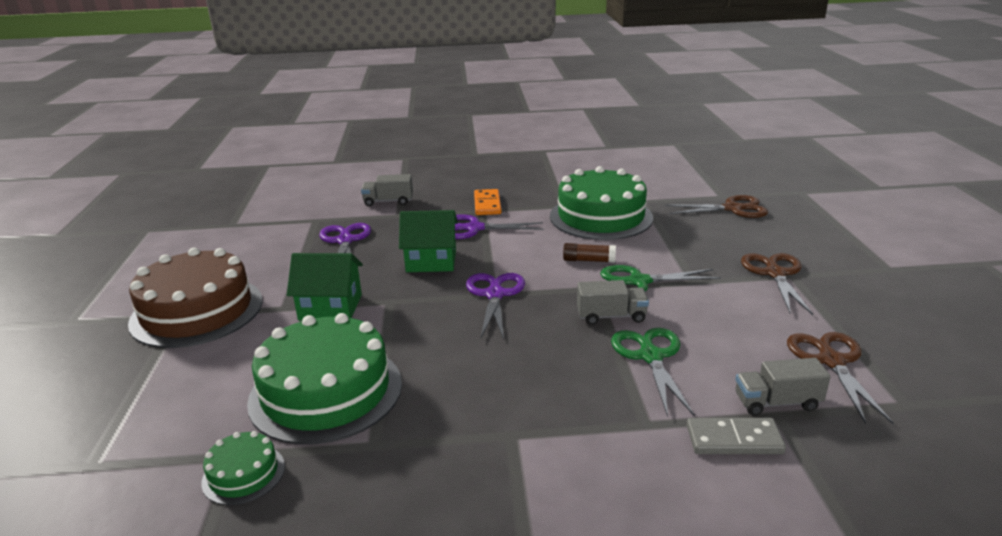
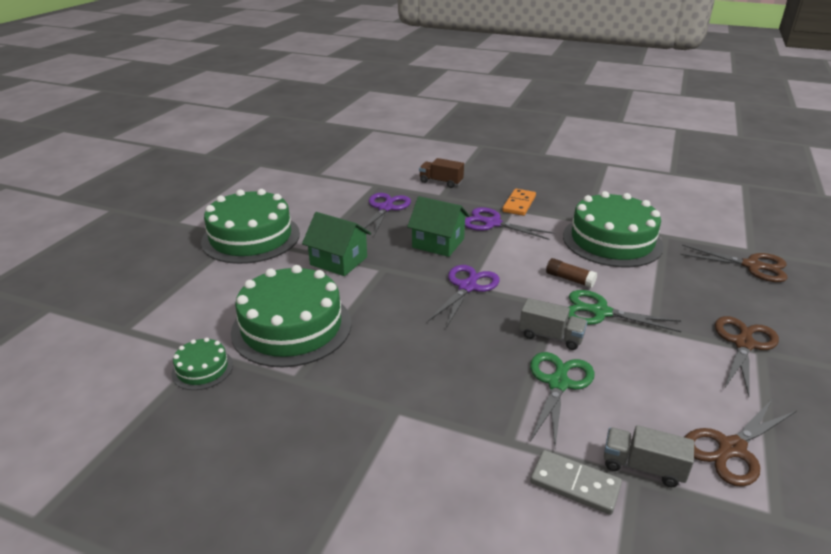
camera: 25 degrees right, 5 degrees up
(197, 311) = (251, 237): brown cake -> green cake
(388, 201) = (441, 182): grey truck -> brown truck
(831, 361) = (731, 448): brown scissors -> brown scissors turned 150 degrees counterclockwise

